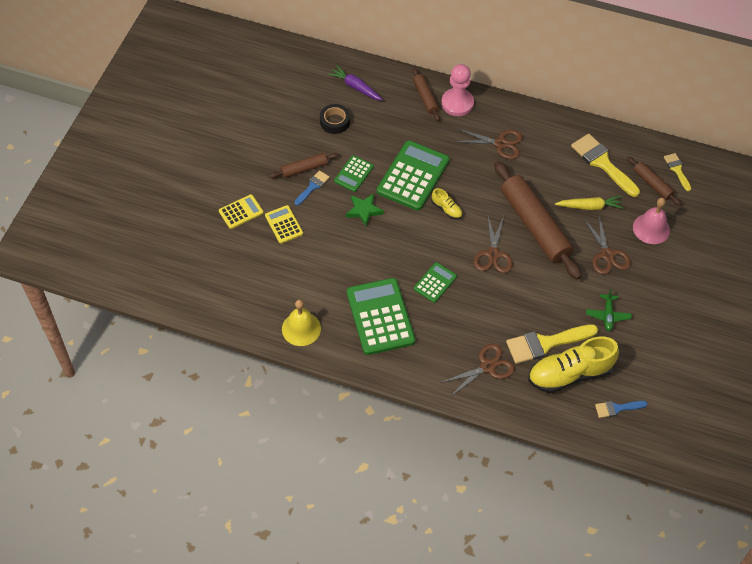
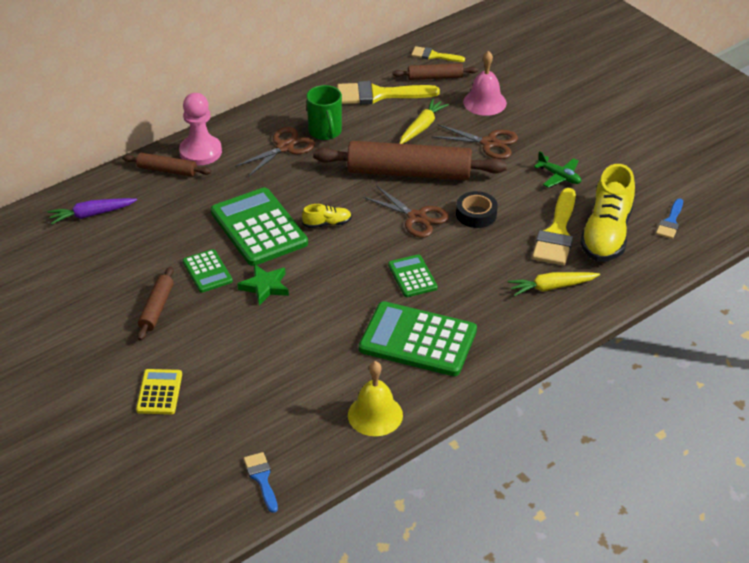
camera: 55 degrees left, 15 degrees down
(284, 224) = (216, 362): yellow calculator -> none
(312, 186) = (189, 313): blue brush -> blue brush (261, 479)
(335, 122) = (119, 253): black tape -> black tape (476, 214)
(488, 367) = (551, 287): brown scissors -> yellow carrot
(535, 156) = (325, 132): none -> green mug

